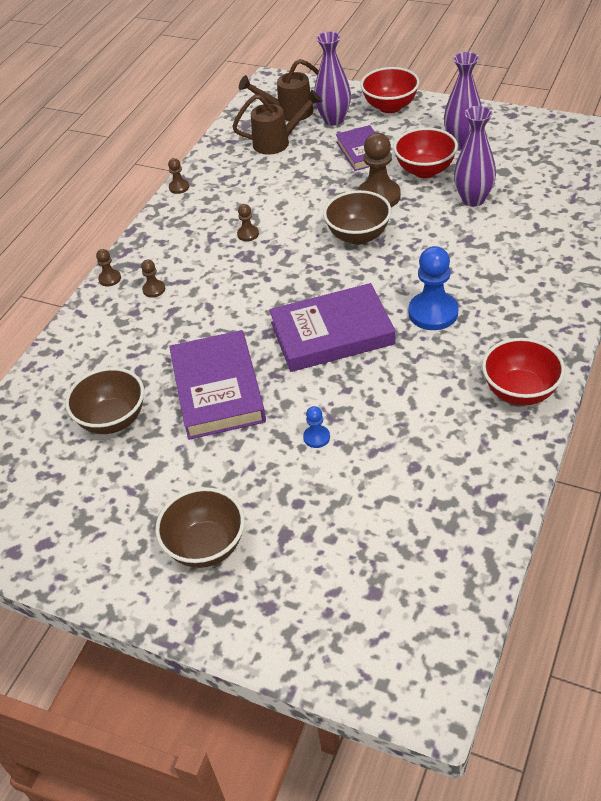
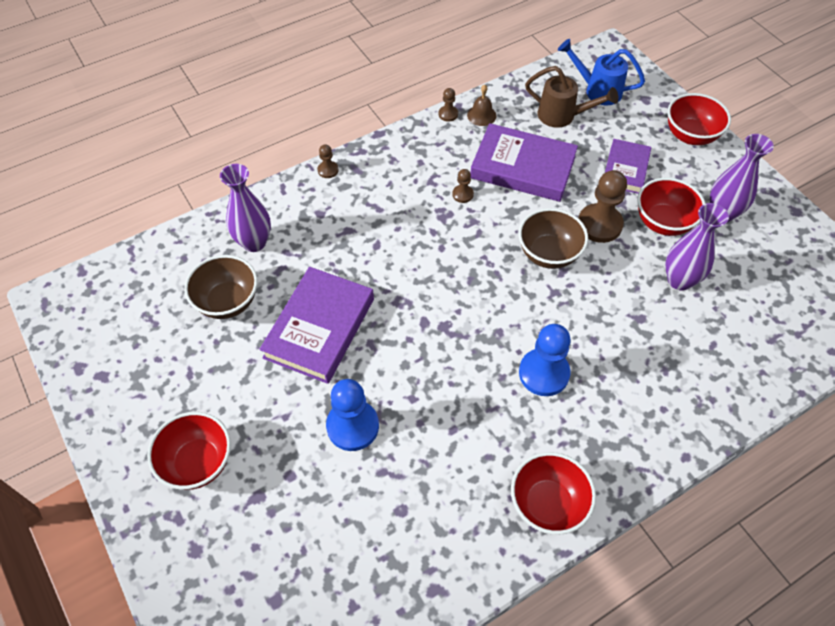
camera: 30 degrees right, 10 degrees up
(154, 289) = (350, 202): brown pawn -> none
(206, 546) = (198, 463): brown bowl -> red bowl
(209, 174) = (481, 115): none -> brown bell
(288, 112) = (597, 90): brown watering can -> blue watering can
(316, 437) = (352, 426): blue pawn -> blue pawn, size x2.05
(332, 333) = (446, 336): purple book -> purple book (523, 167)
(334, 119) = (629, 120): purple vase -> purple vase (254, 242)

